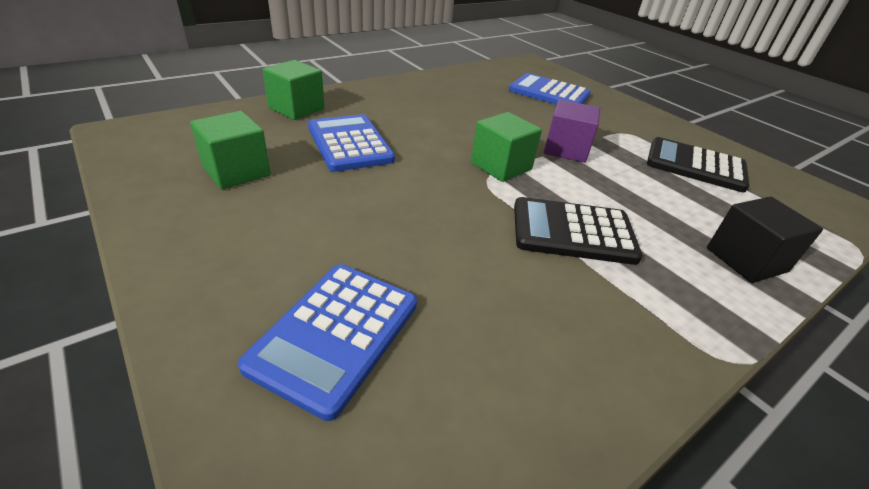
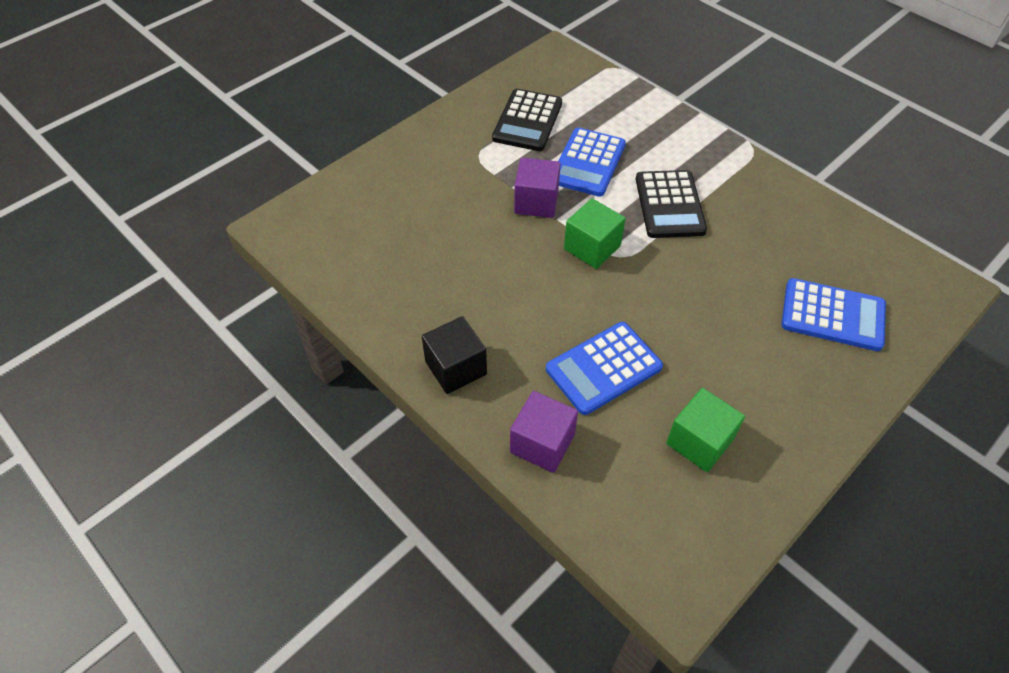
camera: 95 degrees left, 15 degrees up
(296, 108) = (542, 443): green cube -> purple cube
(549, 93) = (391, 210): blue calculator -> blue calculator (588, 163)
(746, 260) = (655, 123): black cube -> black cube (456, 368)

